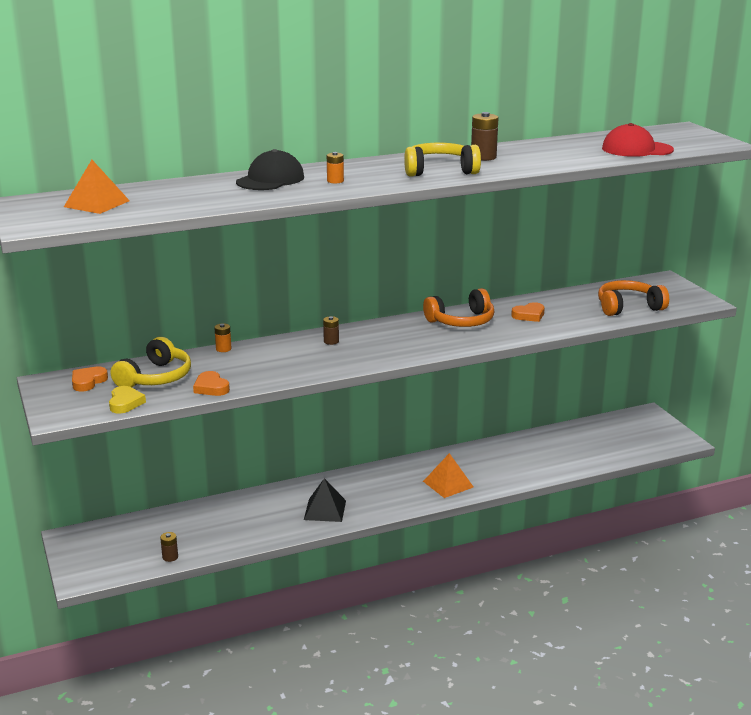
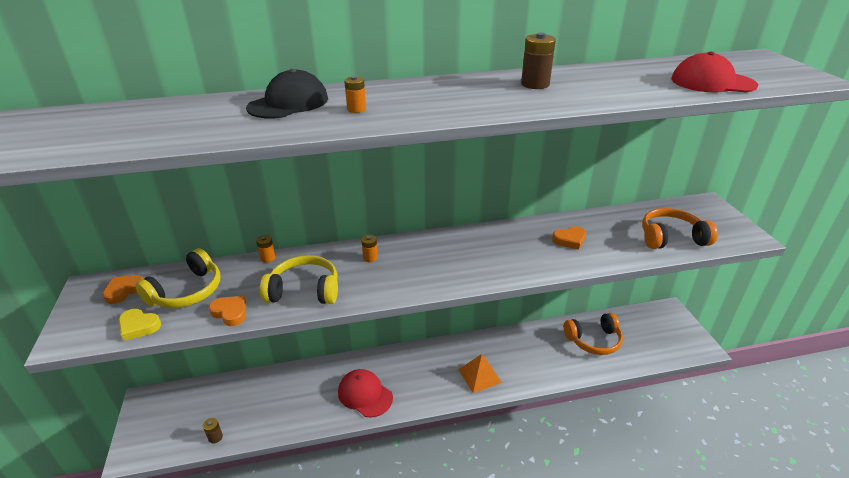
camera: 10 degrees right, 10 degrees up
(97, 204) = (76, 127): orange pyramid -> none
(125, 403) = (139, 326): yellow heart -> yellow heart turned 105 degrees clockwise
(211, 387) = (230, 312): orange heart -> orange heart turned 150 degrees clockwise
(325, 510) = (365, 394): black pyramid -> red cap
(331, 341) = (370, 257): brown battery -> orange battery
(439, 170) = (479, 101): yellow headphones -> yellow headphones (304, 290)
(461, 321) = (502, 242): orange headphones -> orange headphones (594, 340)

